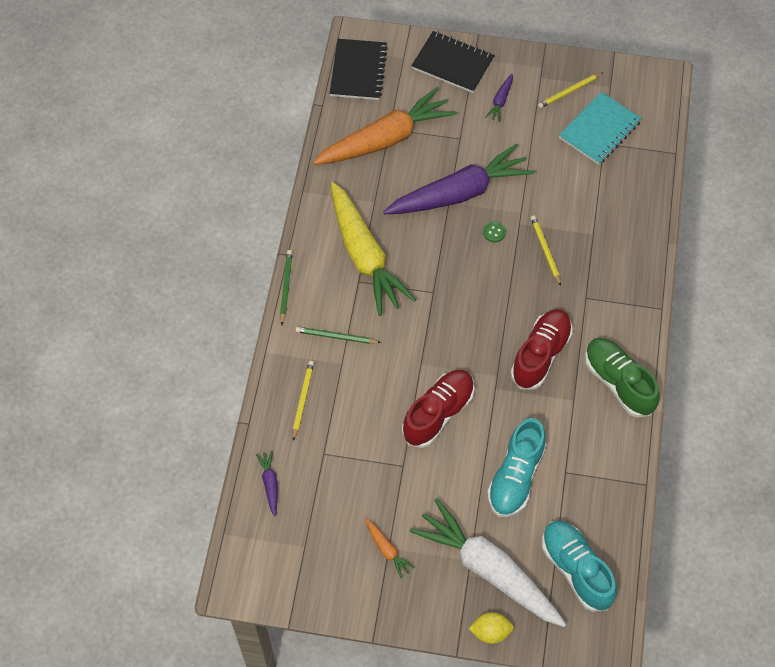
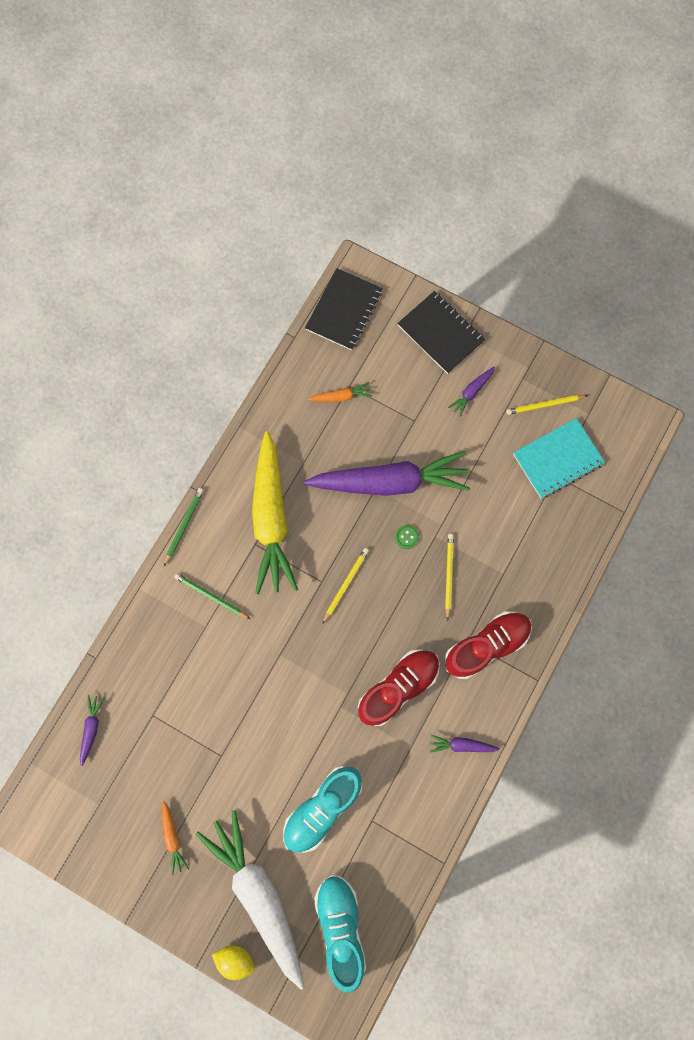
camera: 20 degrees right, 15 degrees up
(302, 400) = (154, 651): yellow pencil -> yellow pencil (345, 584)
(385, 139) = (341, 396): orange carrot -> orange carrot, size x0.40
(438, 413) = (276, 713): red shoe -> red shoe (486, 645)
(618, 382) = (462, 745): green shoe -> purple carrot

